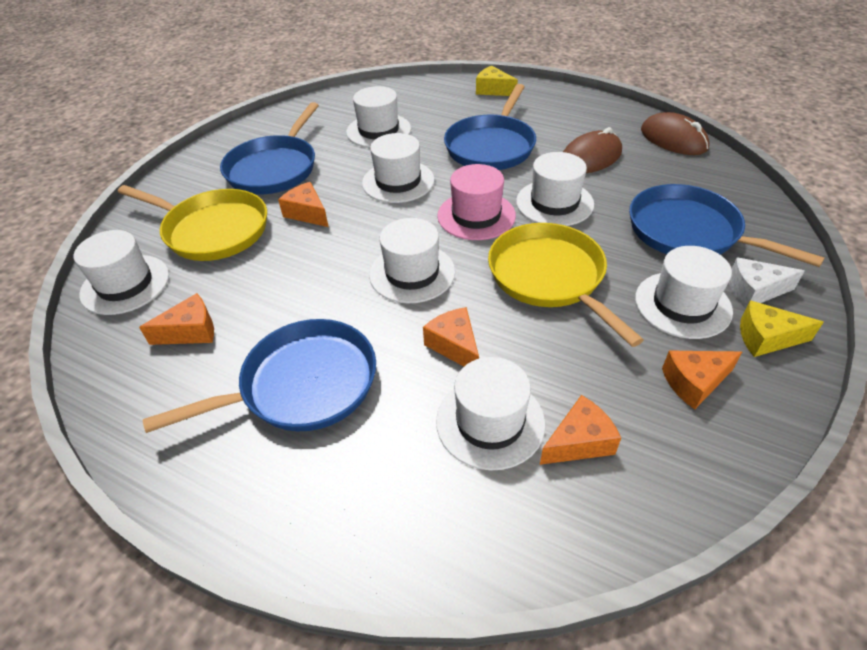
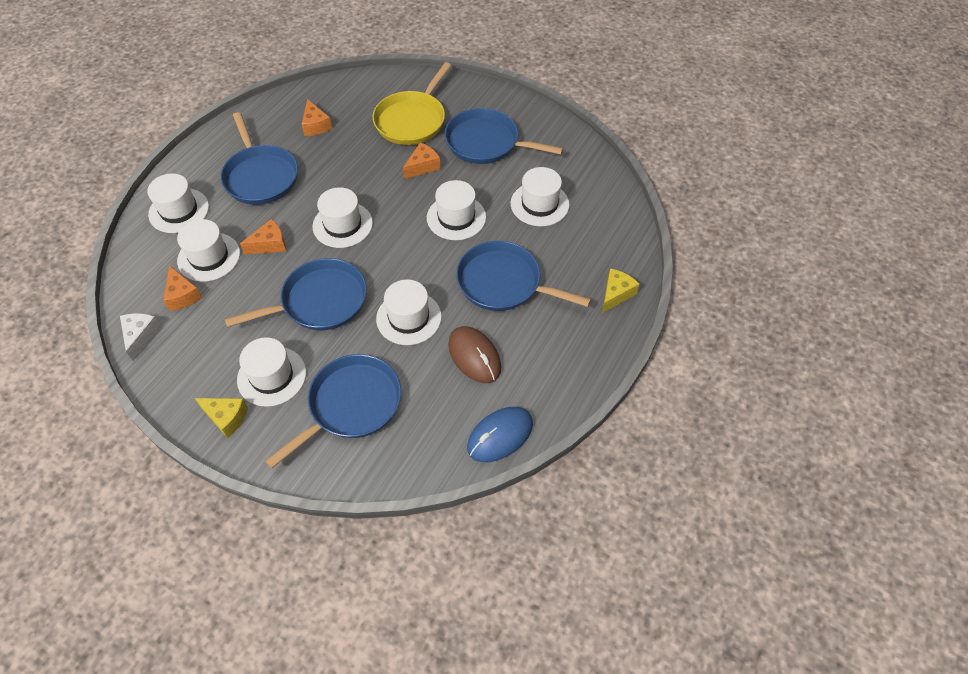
camera: 90 degrees right, 10 degrees up
(125, 284) = (364, 90): white hat -> white hat (179, 210)
(476, 215) = (401, 264): pink hat -> none
(549, 277) = (320, 301): yellow pan -> blue pan
(673, 139) = (500, 436): brown mouse -> blue mouse
(694, 383) = (203, 363): orange cheese -> none
(754, 291) = (273, 427): white cheese -> white cheese (140, 336)
(766, 338) = (226, 417): yellow cheese -> yellow cheese turned 105 degrees clockwise

